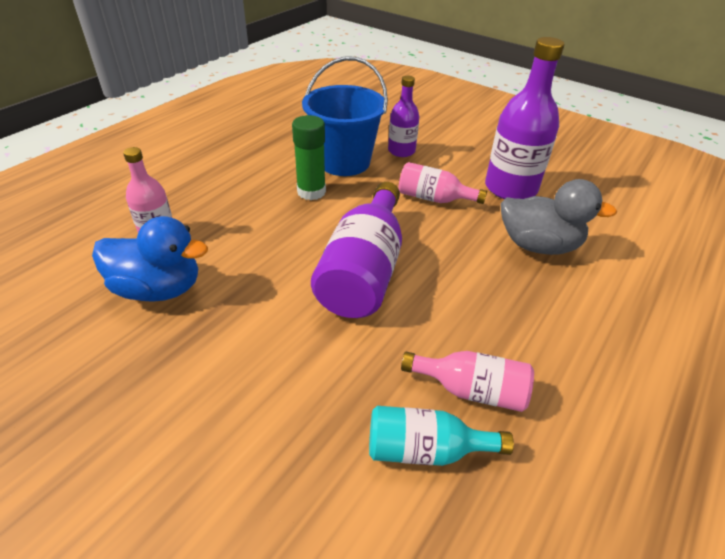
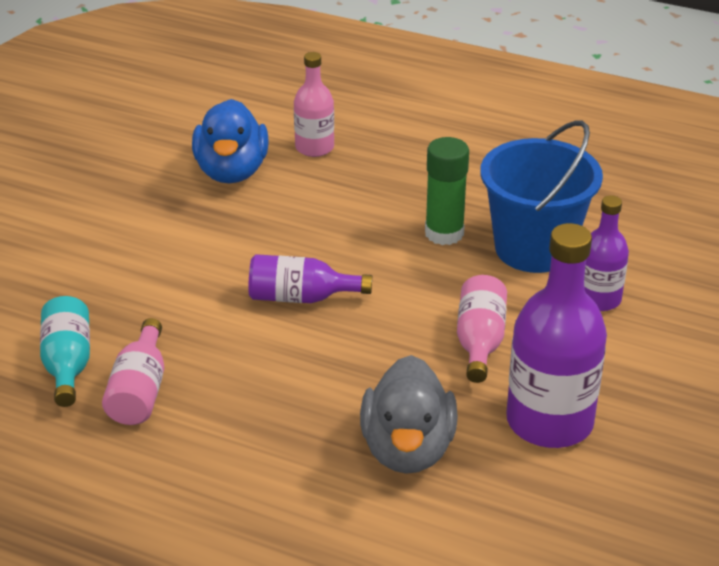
camera: 80 degrees right, 5 degrees down
(364, 271) = (301, 297): purple bottle -> purple bottle, size x0.57

